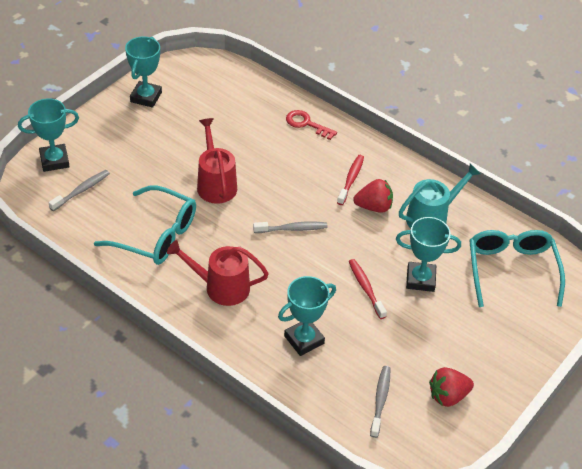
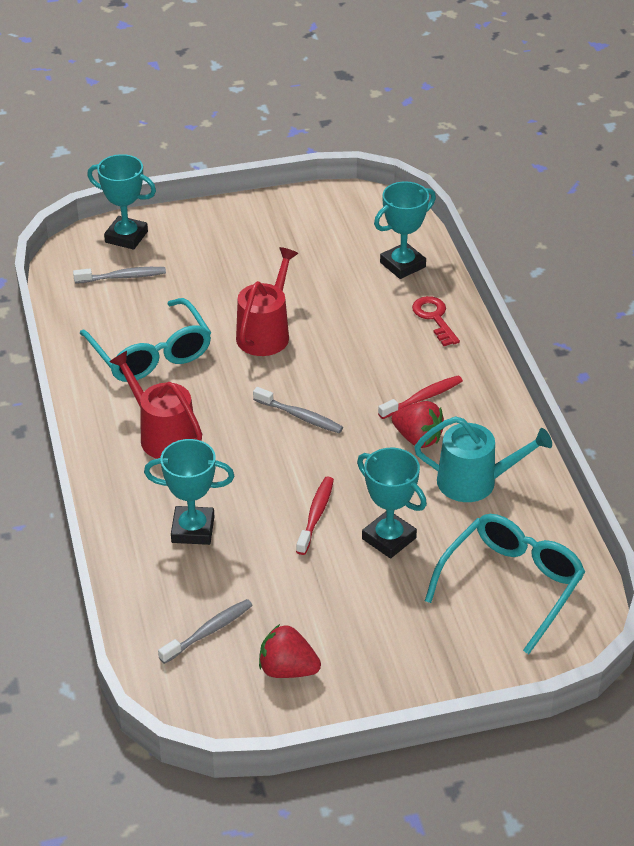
camera: 40 degrees right, 5 degrees down
(146, 97) = (284, 215): turquoise trophy -> turquoise trophy (402, 265)

